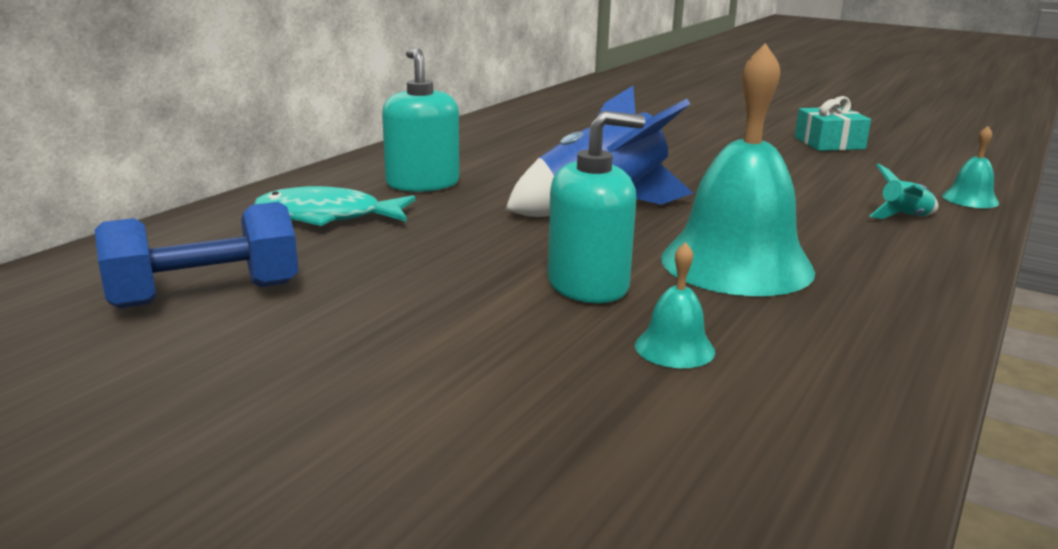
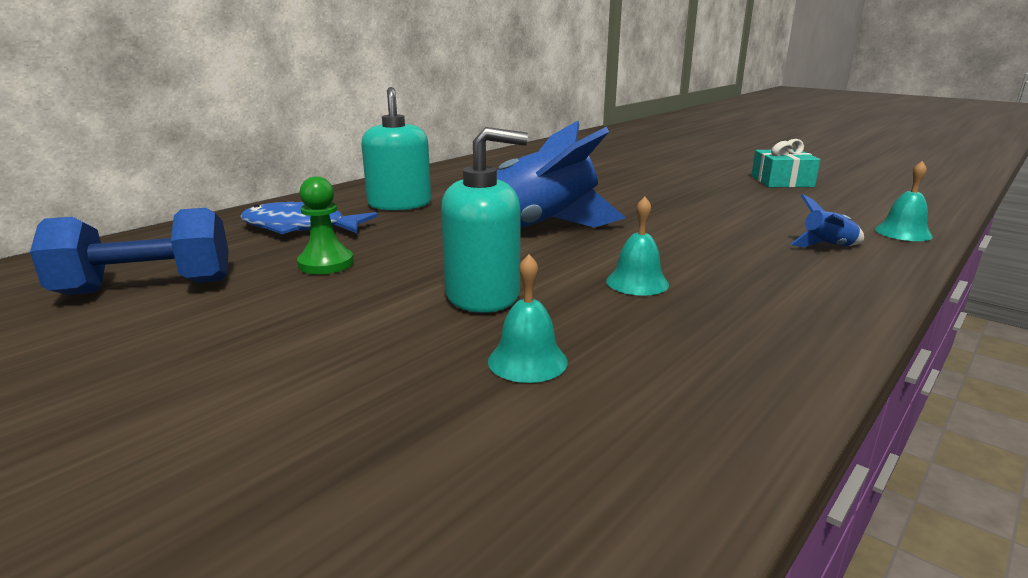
camera: 10 degrees right, 0 degrees up
(327, 217) = (300, 228): turquoise fish -> blue fish
(392, 258) = (326, 264): none -> green pawn
(736, 264) = (637, 282): turquoise bell -> turquoise bell, size x0.43
(904, 217) = (827, 247): turquoise rocket -> blue rocket

